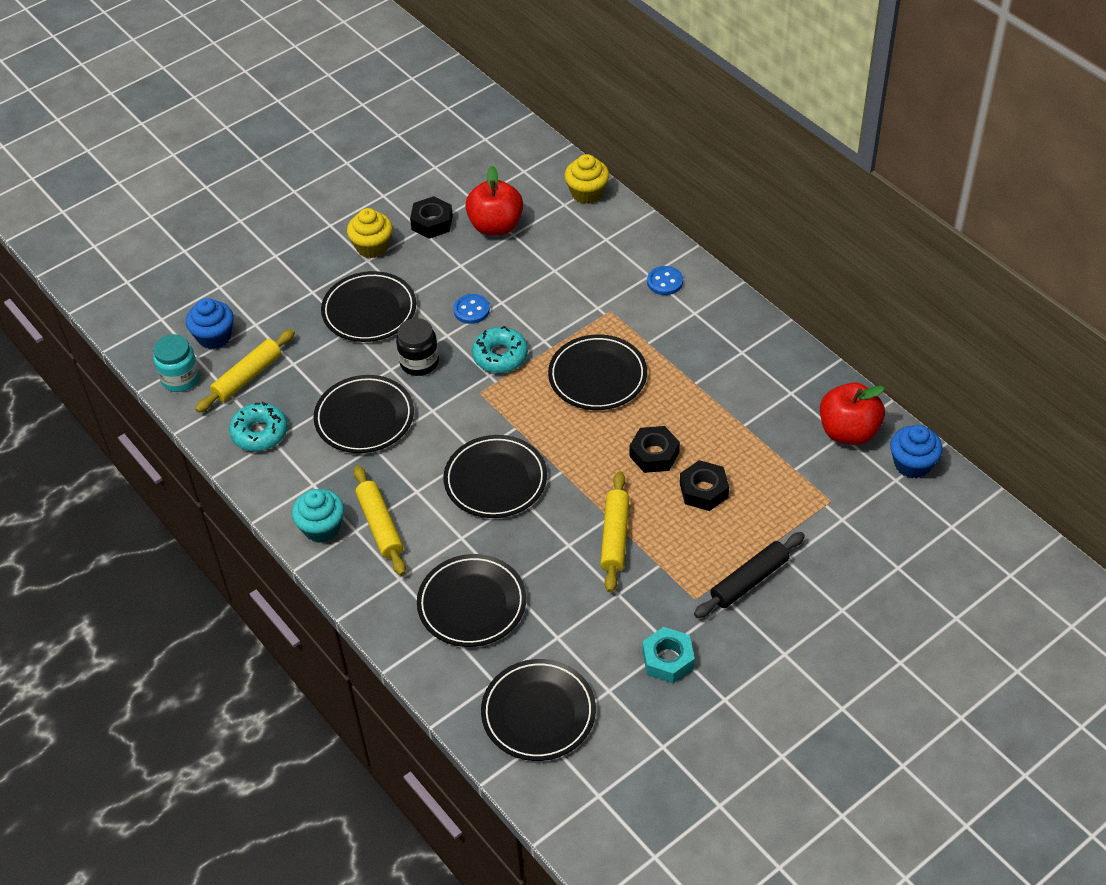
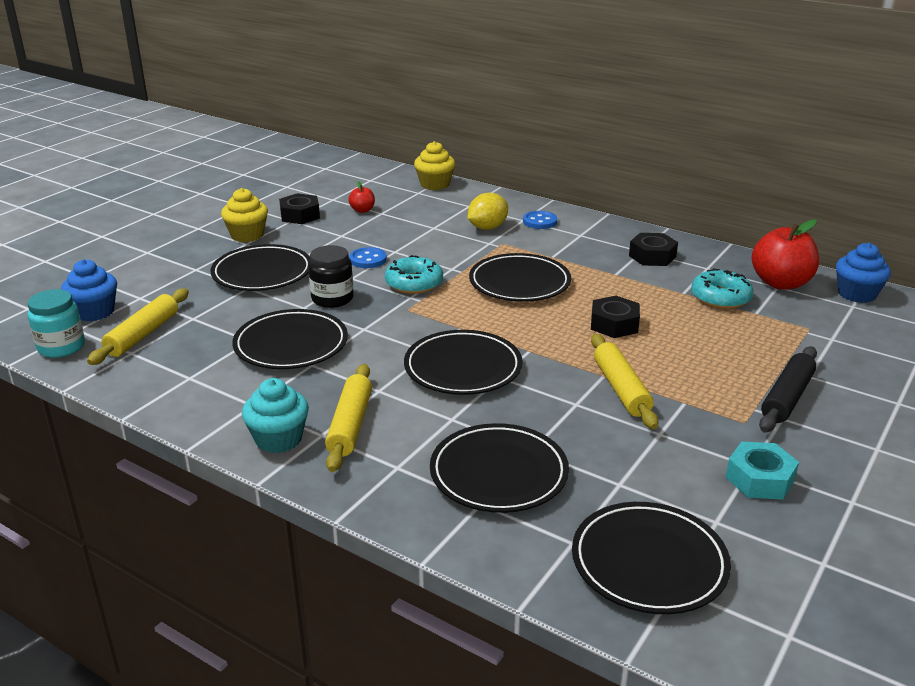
camera: 20 degrees left, 20 degrees down
(259, 433) = (171, 374): turquoise donut -> turquoise donut (720, 297)
(380, 525) = (350, 425): yellow rolling pin -> yellow rolling pin turned 45 degrees clockwise
(496, 226) = (362, 210): red apple -> red apple, size x0.48
(607, 282) = (487, 228): none -> yellow lemon
(703, 490) = (683, 341): black nut -> black nut (652, 256)

